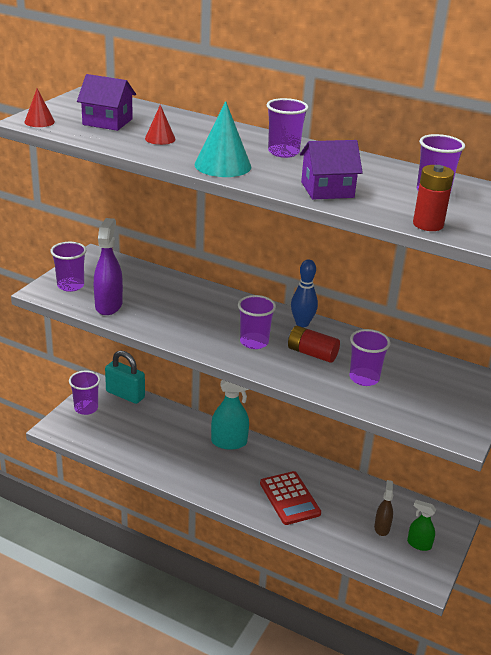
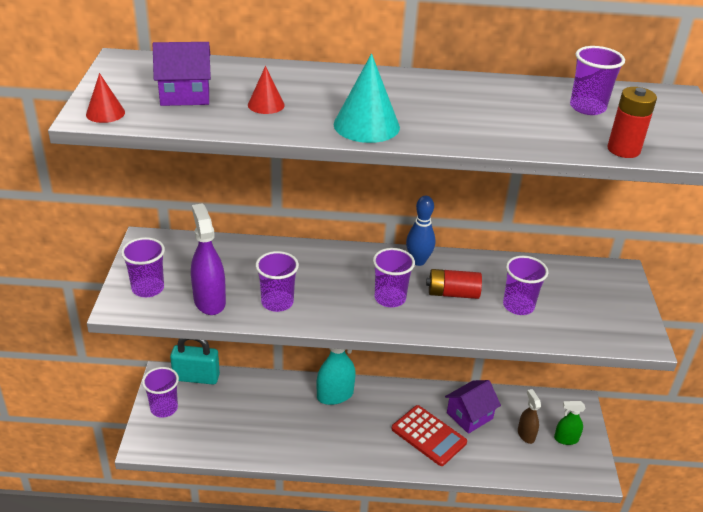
camera: 25 degrees left, 5 degrees up
(283, 152) = (407, 92): purple cup -> purple cup (277, 302)
(327, 190) = (496, 131): purple house -> purple house (469, 416)

